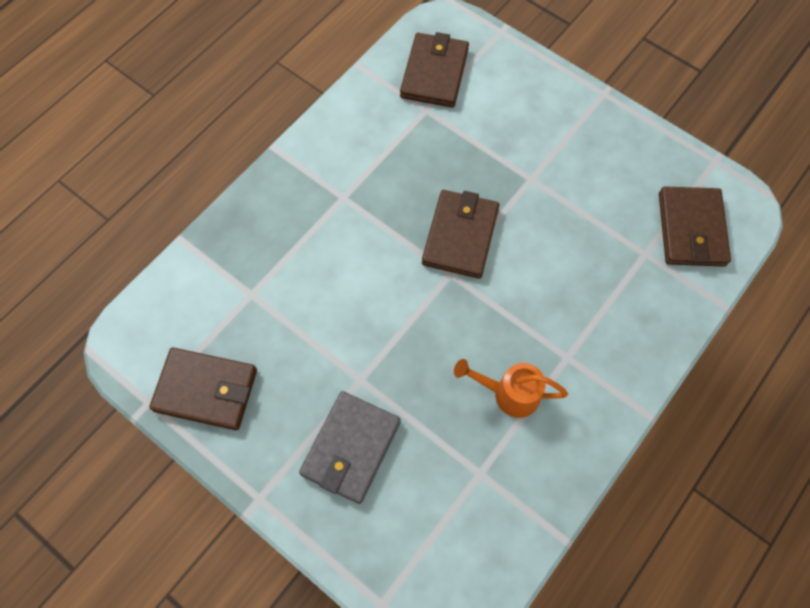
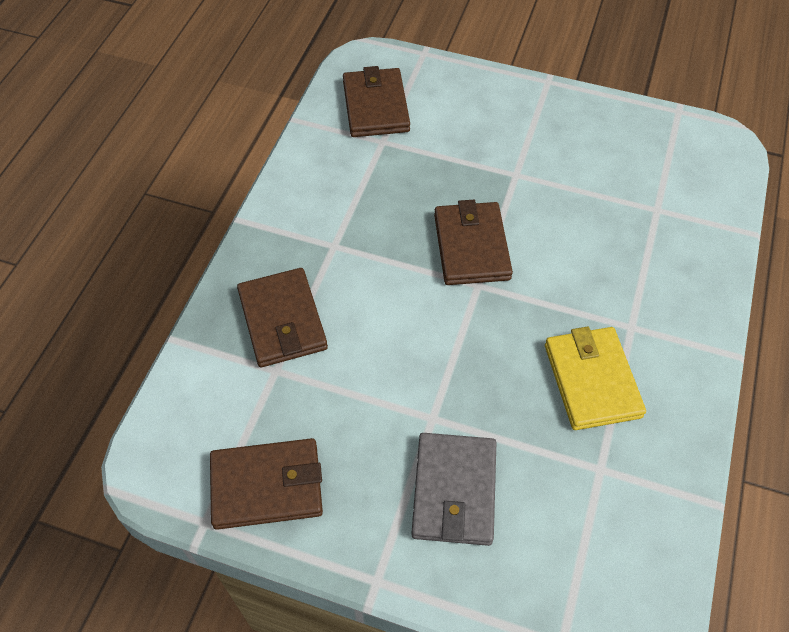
camera: 20 degrees left, 10 degrees down
(509, 394) = (592, 380): orange watering can -> yellow wallet
(691, 229) = (688, 175): brown wallet -> brown wallet (282, 320)

